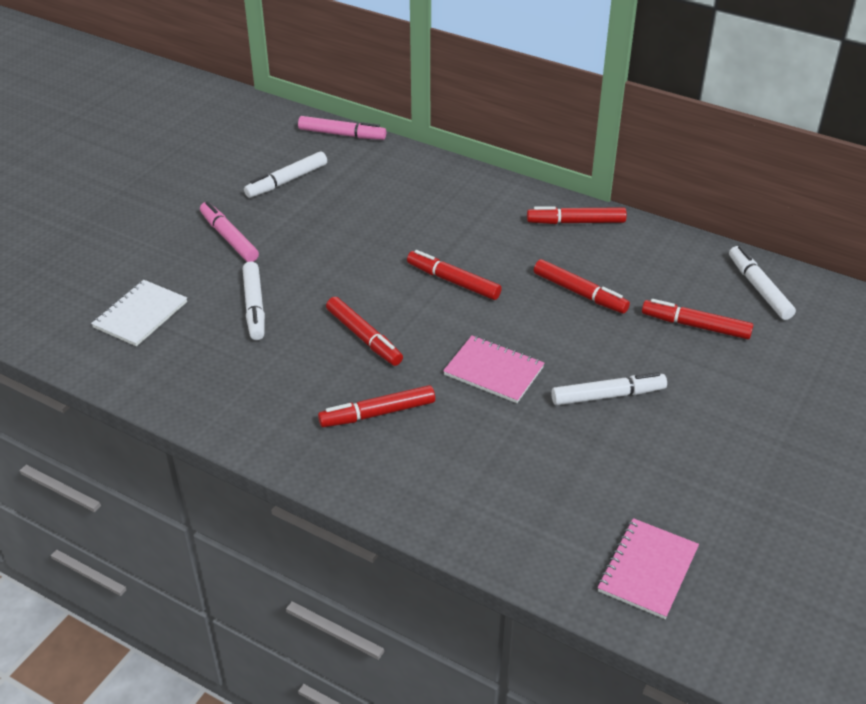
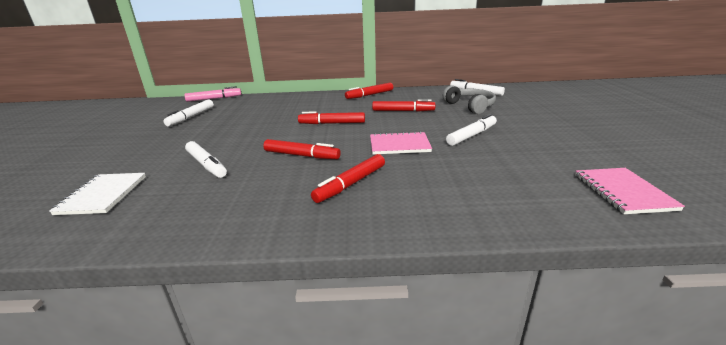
camera: 30 degrees left, 15 degrees down
(229, 238) = (164, 143): pink marker -> none
(695, 326) = (470, 106): red marker -> grey headphones

